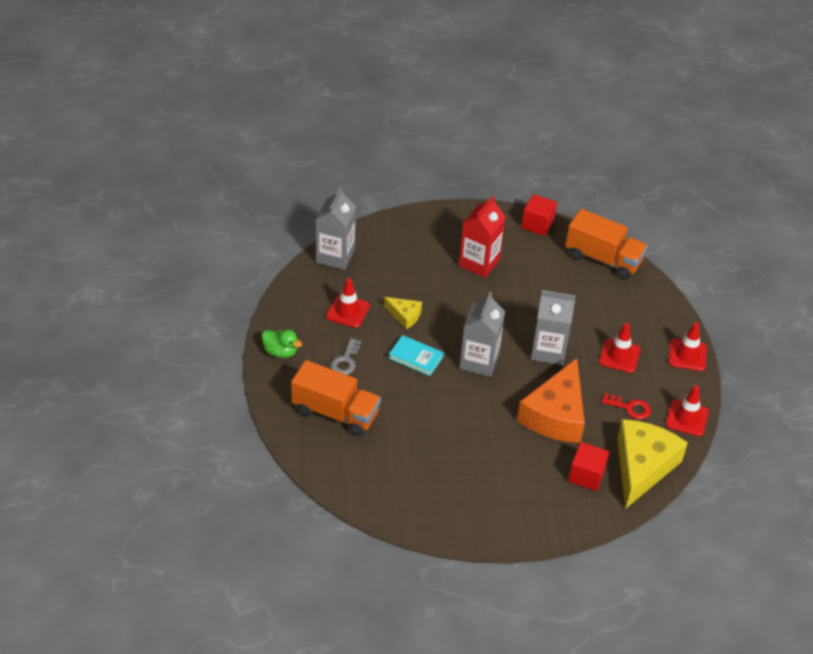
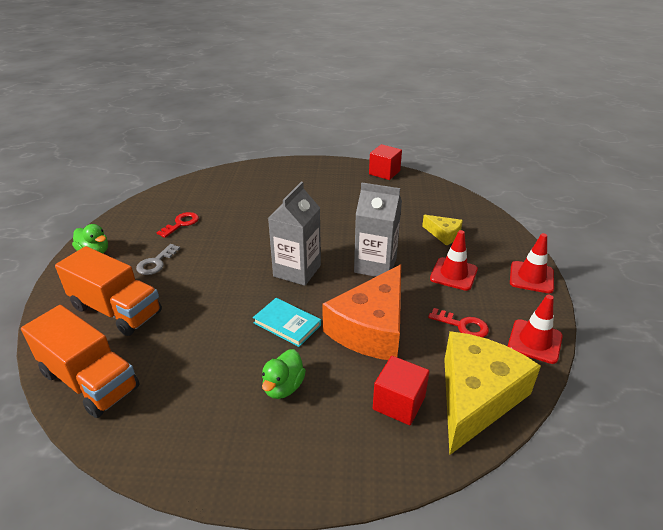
camera: 10 degrees right, 10 degrees down
(335, 256) = (192, 185): grey carton -> none
(348, 311) = (181, 224): red traffic cone -> red key
(405, 316) = (235, 230): yellow cheese -> yellow cheese (444, 234)
(416, 357) = (231, 264): turquoise book -> turquoise book (287, 324)
(479, 263) = (323, 195): red carton -> none
(498, 470) = (283, 387): none -> green duck
(603, 259) = (443, 197): orange truck -> orange truck (90, 380)

